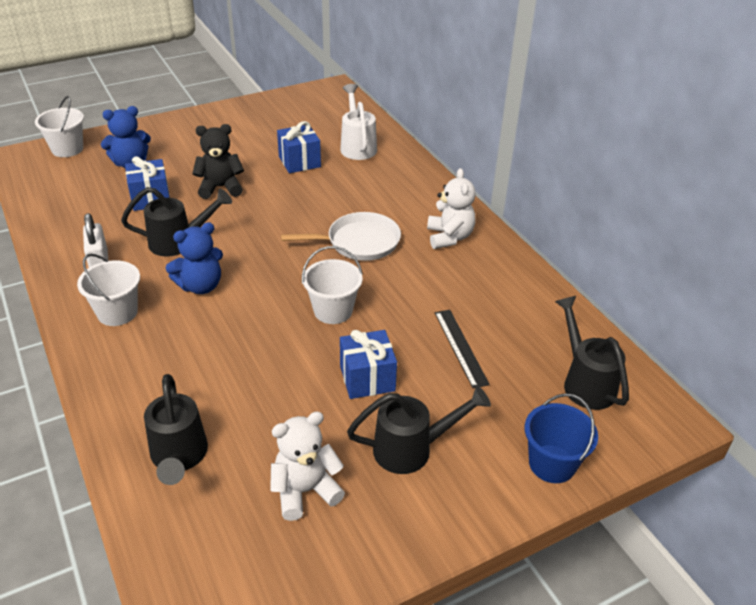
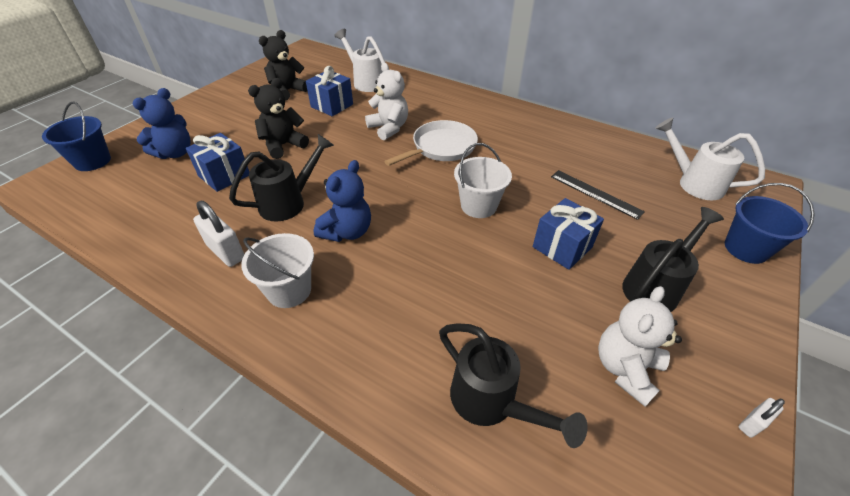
camera: 30 degrees left, 5 degrees up
(67, 149) = (92, 161): white bucket -> blue bucket
(273, 132) = (287, 91): none -> black teddy bear
(359, 579) = (752, 423): none -> white padlock
(449, 237) = (500, 121): white teddy bear -> white teddy bear (389, 128)
(585, 382) = (693, 183): black watering can -> white watering can

